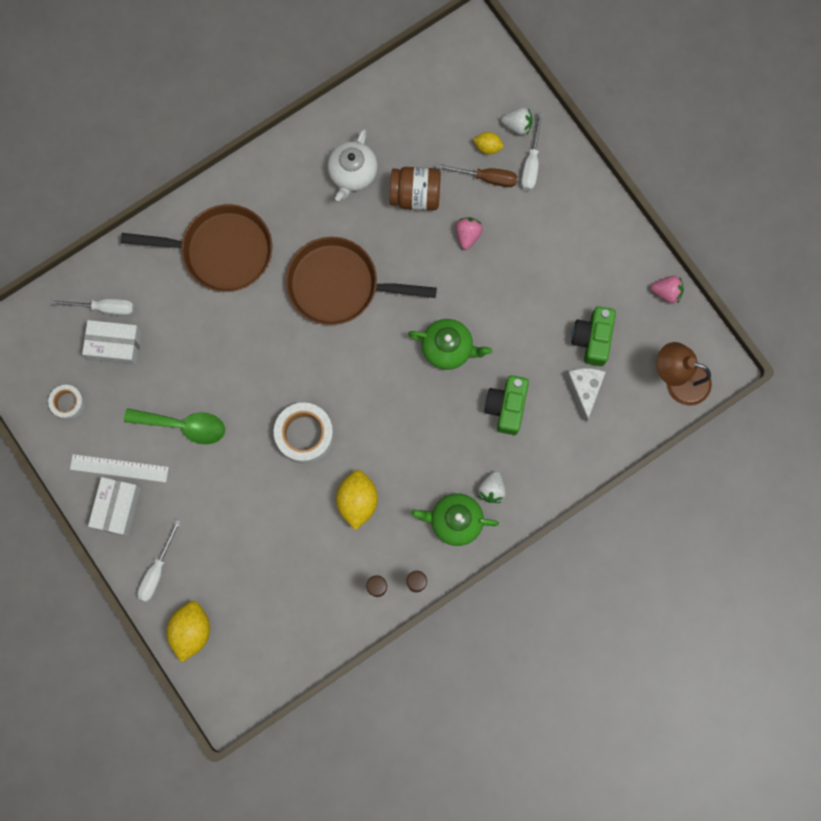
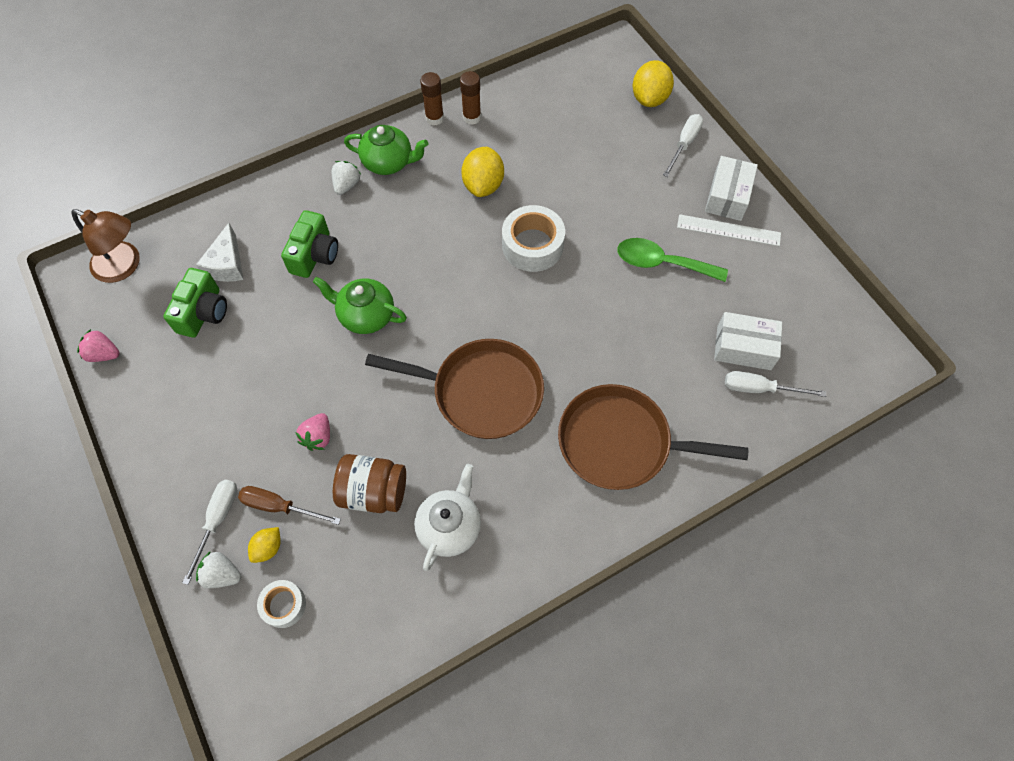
camera: 175 degrees left, 15 degrees down
(68, 403) = (790, 293): white tape -> white tape (284, 605)
(488, 147) = (268, 548): yellow lemon -> yellow lemon turned 75 degrees counterclockwise

